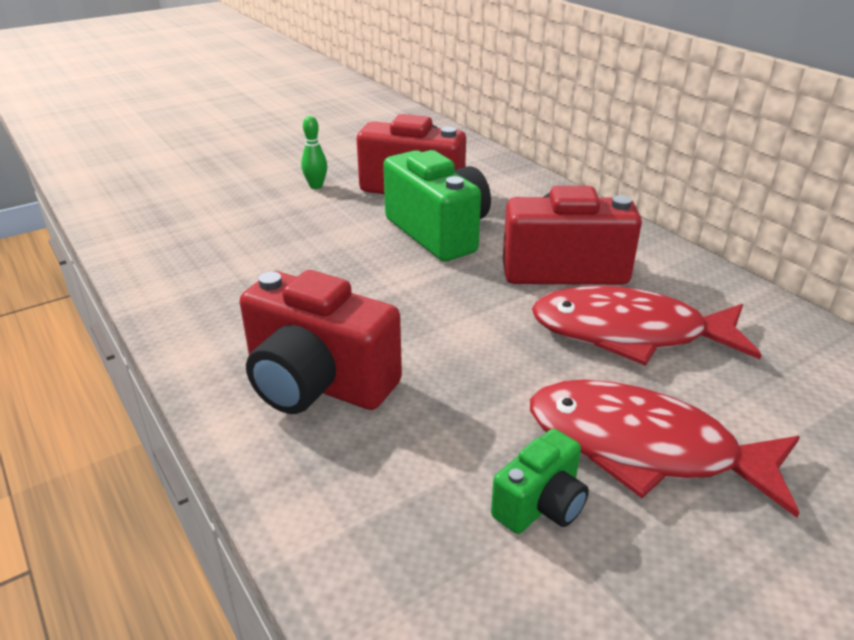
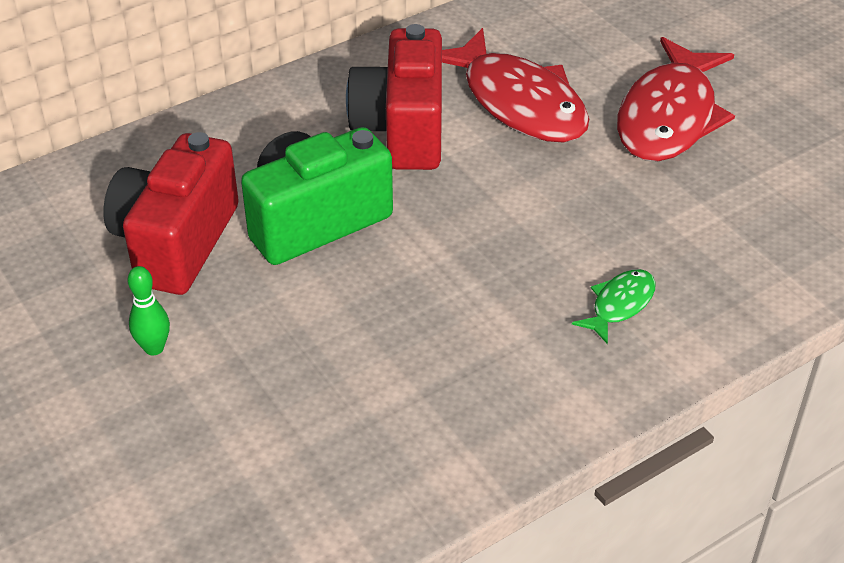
camera: 90 degrees left, 10 degrees up
(317, 383) = (619, 305): red camera -> green fish
(540, 505) = (739, 173): green camera -> none
(629, 333) = (519, 102): red fish -> red fish turned 45 degrees counterclockwise

